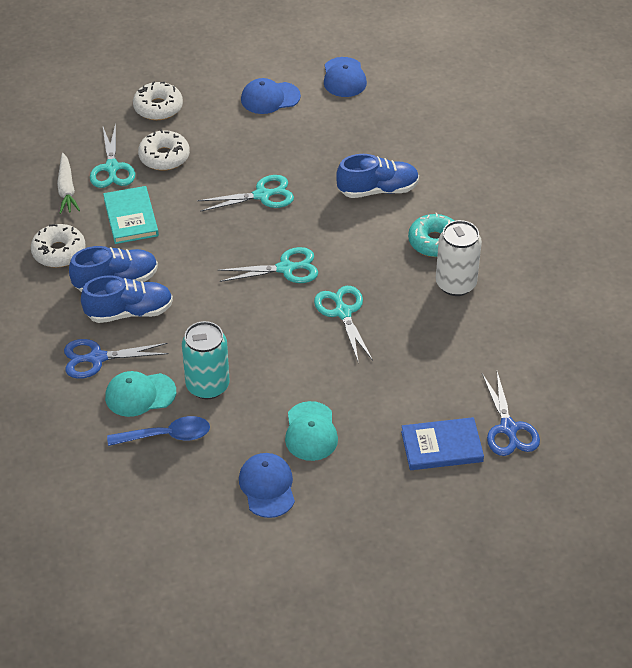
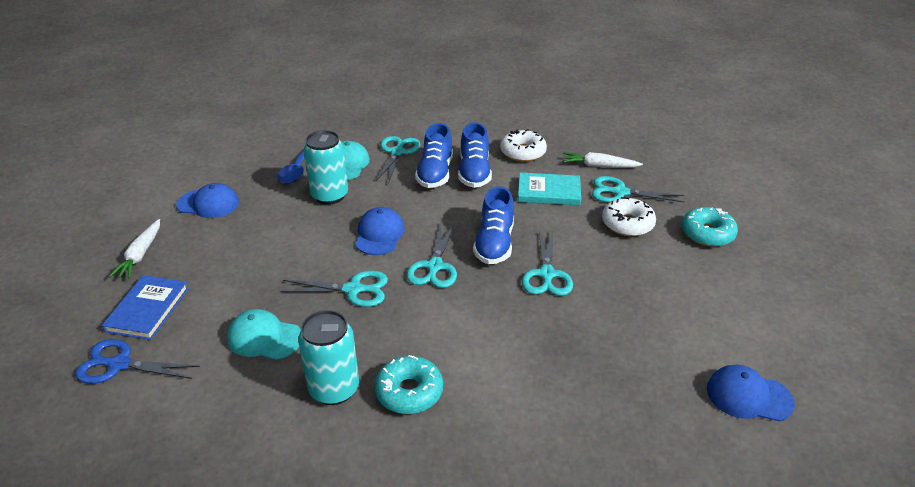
camera: 110 degrees right, 10 degrees down
(96, 358) = (397, 152): blue scissors -> turquoise scissors
(158, 107) = (707, 233): white donut -> turquoise donut
(270, 98) = (713, 317): blue cap -> blue cap (379, 234)
(311, 432) = (237, 237): turquoise cap -> turquoise cap (264, 338)
(375, 498) = (140, 255): none -> white carrot
(378, 190) = (519, 367): blue shoe -> blue shoe (494, 244)
(455, 284) = (334, 389): white can -> turquoise can

